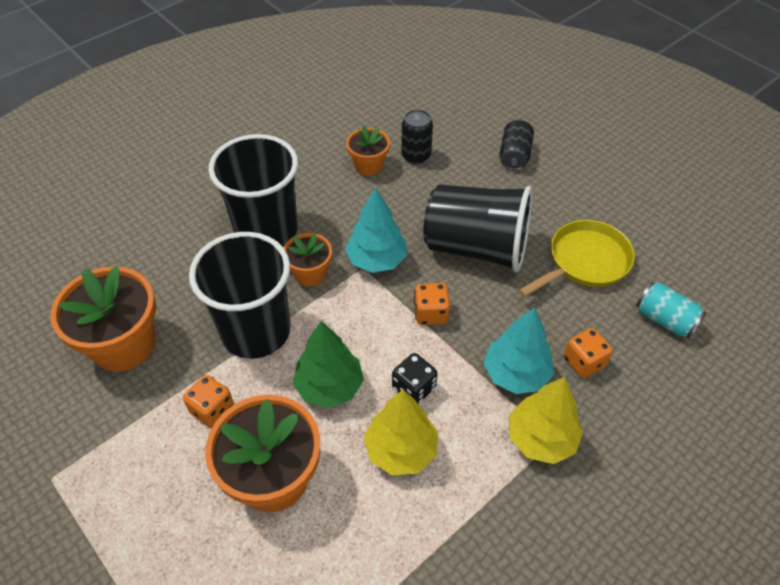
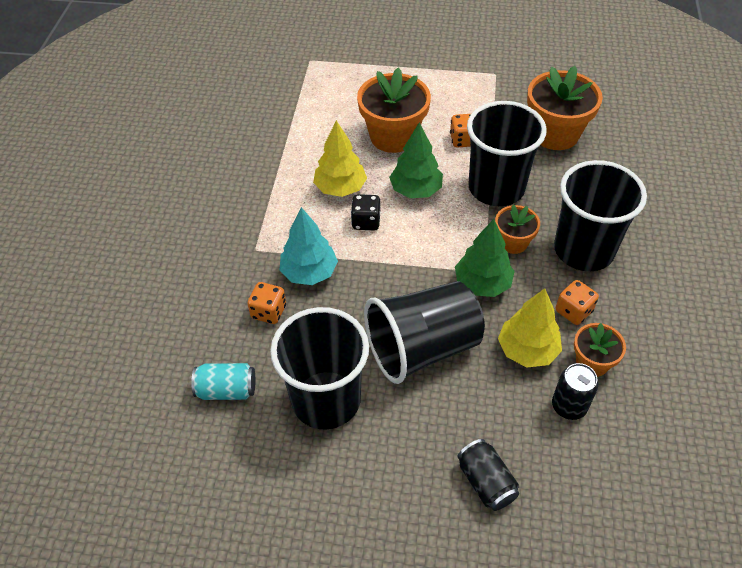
camera: 140 degrees right, 0 degrees up
(376, 260) = (482, 284): turquoise tree -> green tree
(430, 313) = (403, 273): orange dice -> orange dice (573, 311)
(541, 438) = (263, 245): yellow tree -> yellow tree (527, 350)
(584, 262) = (326, 400): yellow pan -> black cup

